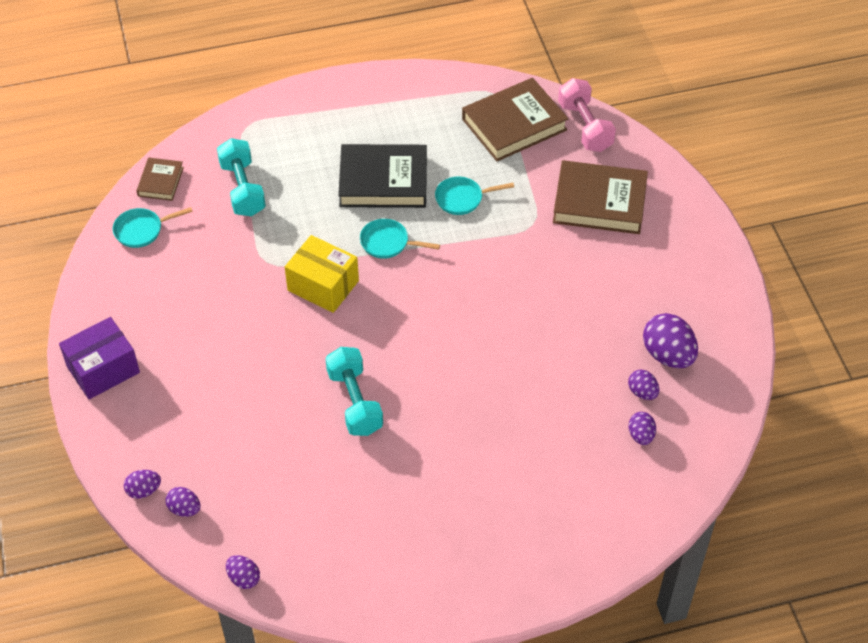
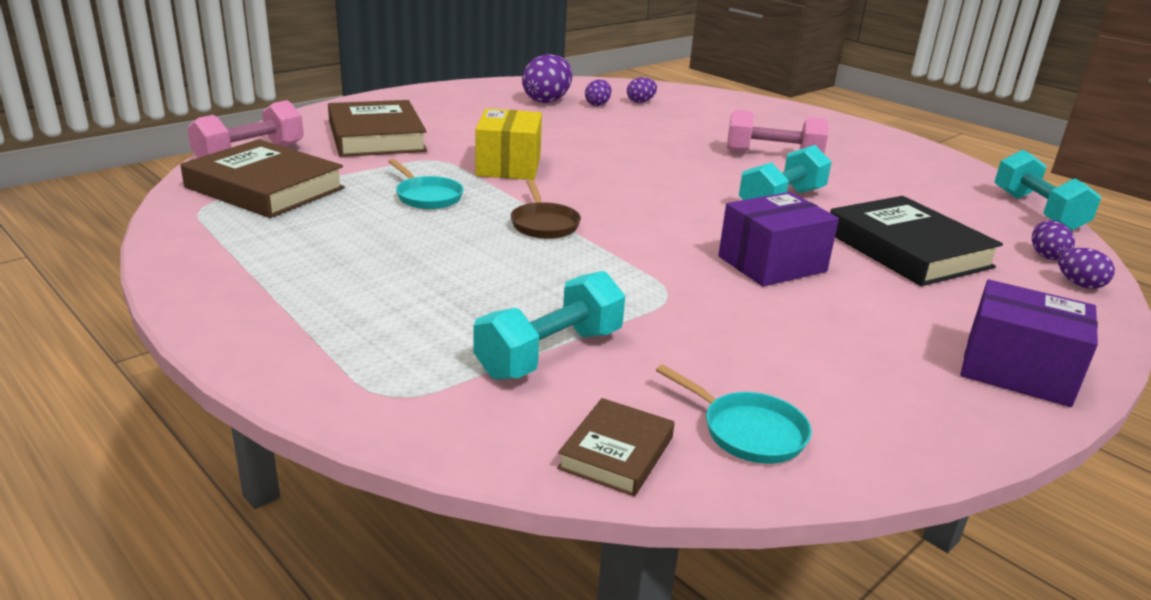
camera: 120 degrees left, 25 degrees down
(160, 182) = (616, 453): brown book -> brown book turned 45 degrees counterclockwise
(244, 578) = (1037, 211): purple egg -> turquoise dumbbell
(270, 333) = (772, 264): none -> purple box
(323, 285) = (657, 248): yellow box -> yellow box (508, 166)
(383, 181) = (435, 246): black book -> black book (907, 249)
(388, 243) = (544, 224): turquoise pan -> brown pan
(447, 459) = (773, 155): none -> pink dumbbell

